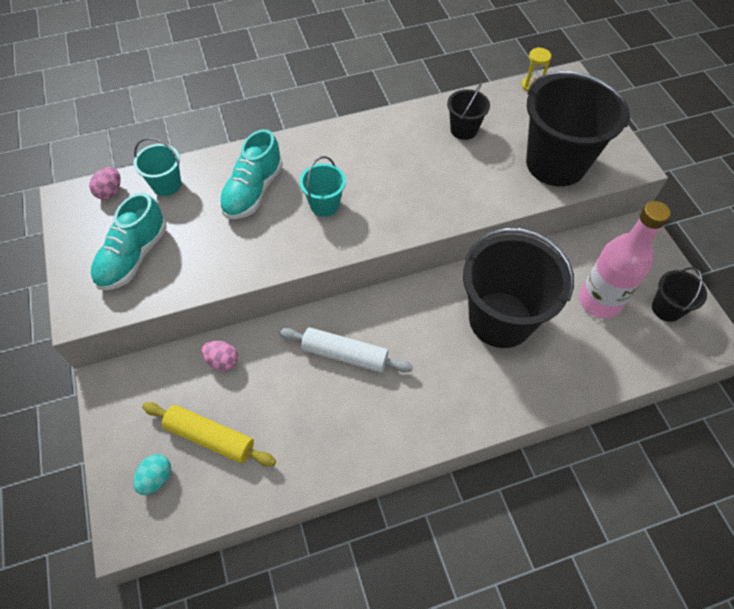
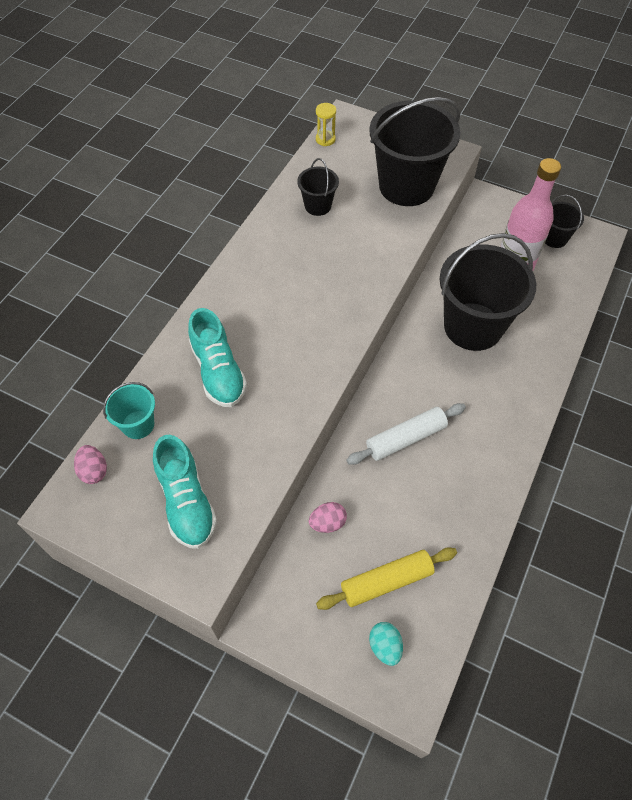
camera: 45 degrees left, 0 degrees up
(324, 205) = (287, 338): turquoise bucket -> none

